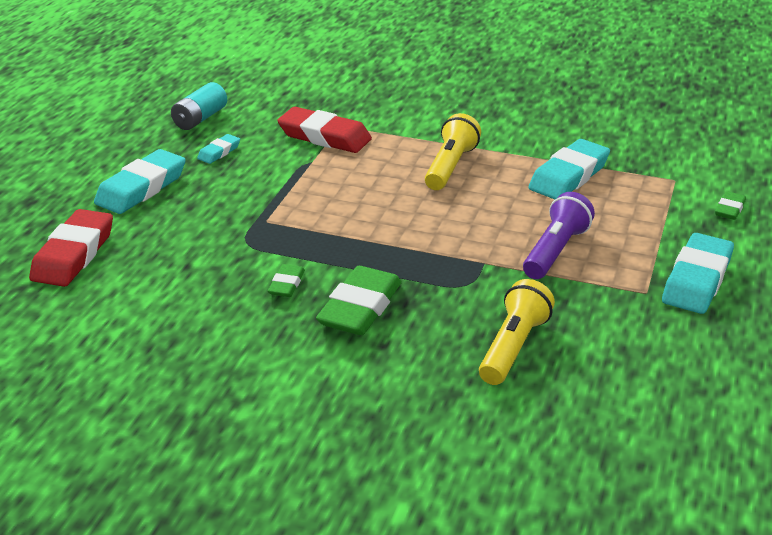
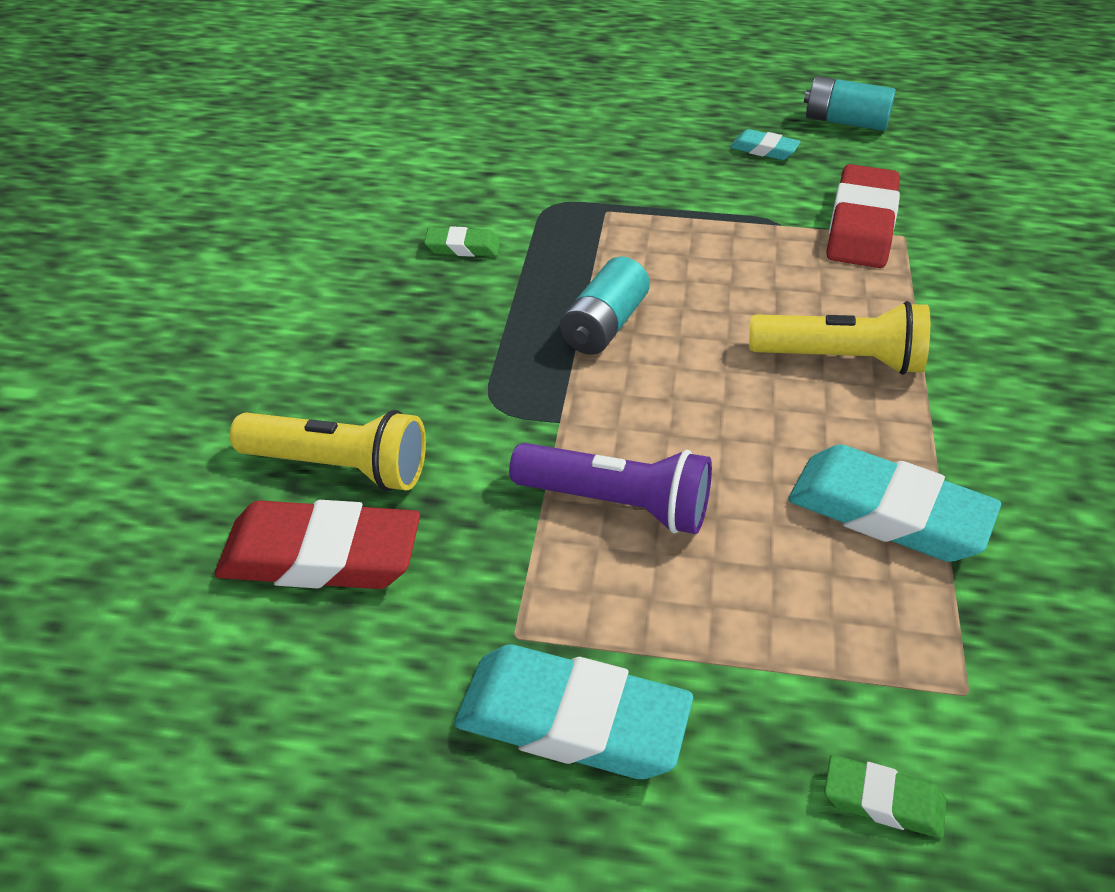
camera: 80 degrees right, 10 degrees up
(73, 254) = (493, 102): red eraser -> red eraser (321, 556)
(141, 188) = (648, 114): turquoise eraser -> none
(360, 308) = (419, 312): green eraser -> none
(397, 237) = (604, 325): none -> turquoise battery

